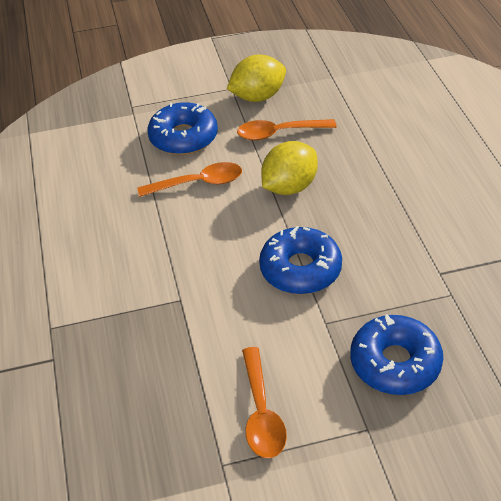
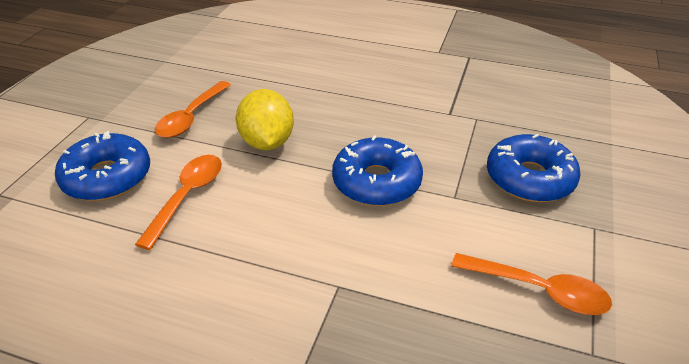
camera: 60 degrees left, 5 degrees down
(257, 97) = (126, 107): yellow lemon -> none

